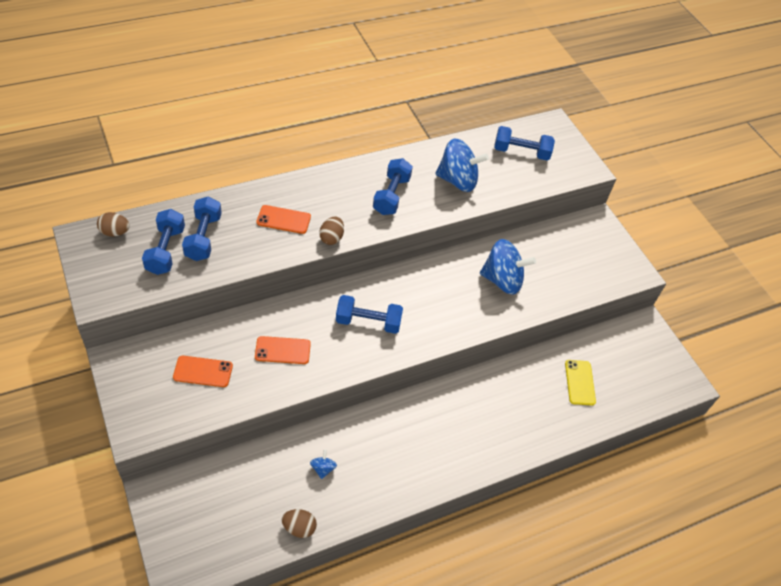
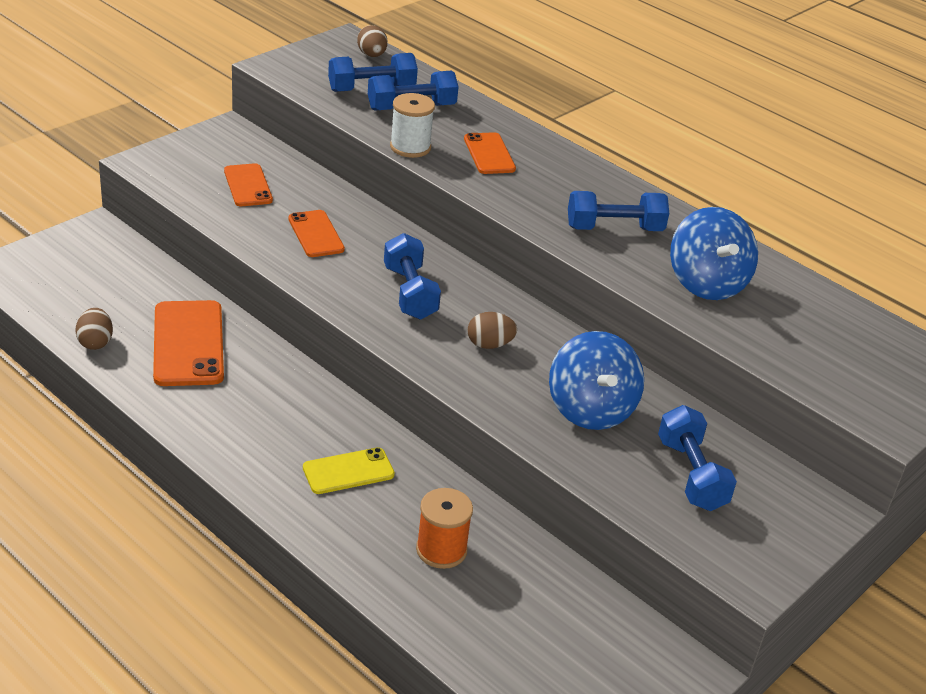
camera: 70 degrees right, 15 degrees down
(256, 258) = (410, 147): none -> white spool
(323, 468) = (188, 344): blue spinning top -> orange phone
(331, 238) = (491, 194): brown egg -> brown egg (489, 345)
(521, 152) = (840, 339): blue dumbbell -> blue dumbbell (691, 475)
(547, 394) = (441, 550): none -> orange spool
(580, 382) = (493, 589): yellow phone -> yellow phone (348, 471)

